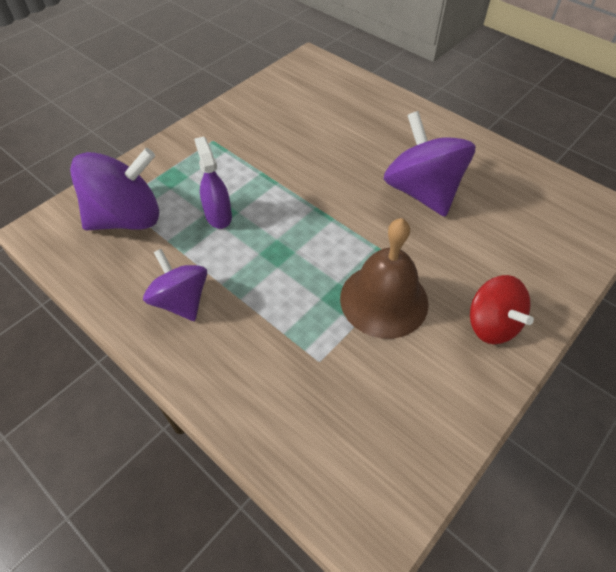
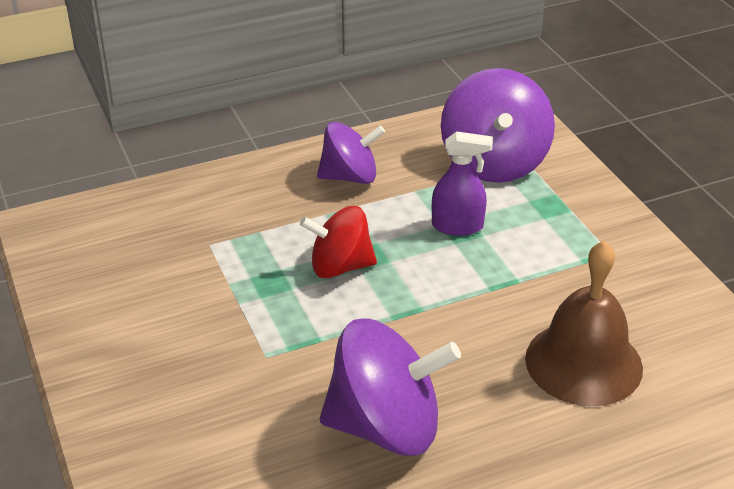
camera: 115 degrees right, 15 degrees down
(384, 300) = (240, 315): brown bell -> brown bell (583, 363)
(491, 324) = (138, 389): red spinning top -> red spinning top (340, 266)

